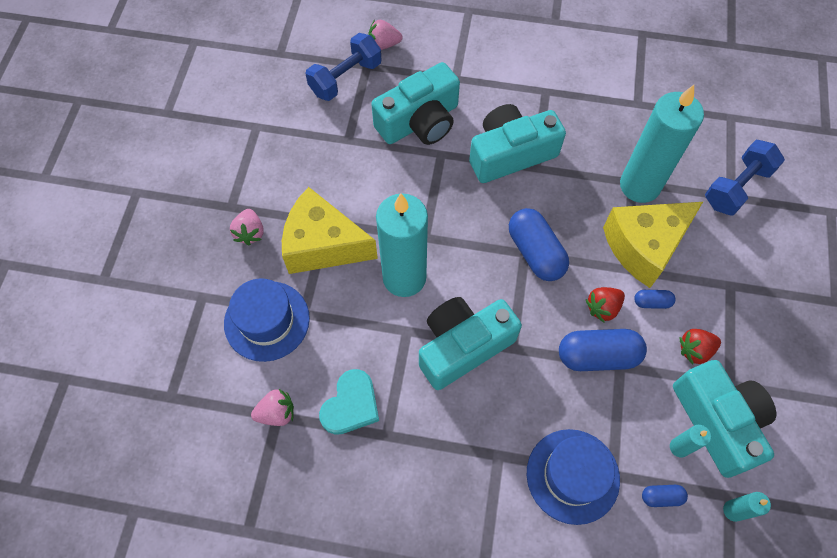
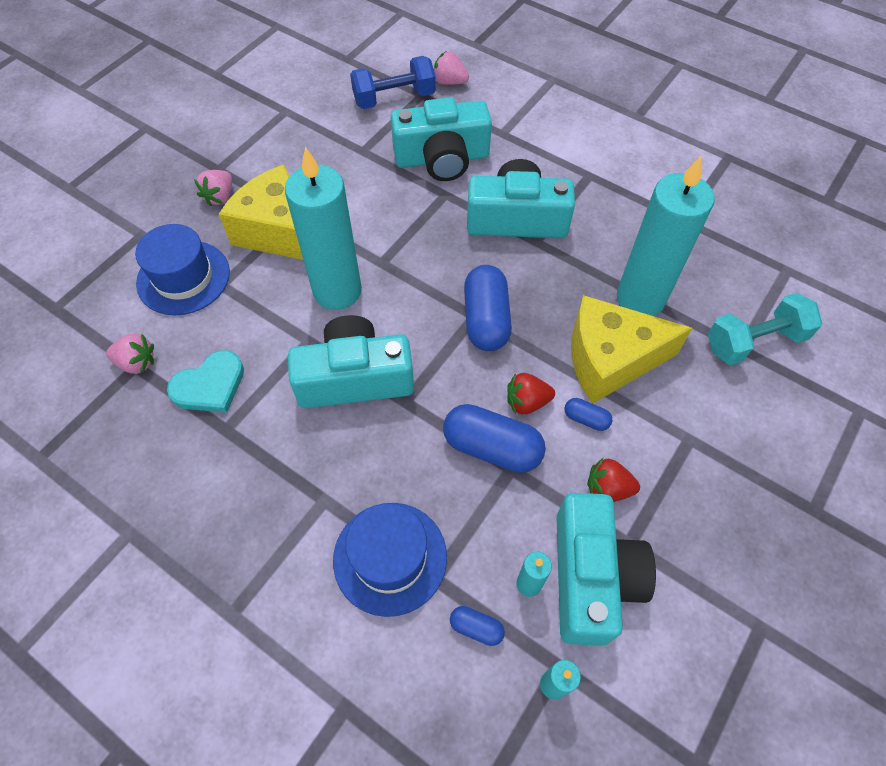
camera: 25 degrees right, 5 degrees down
(736, 187) = (754, 341): blue dumbbell -> turquoise dumbbell

